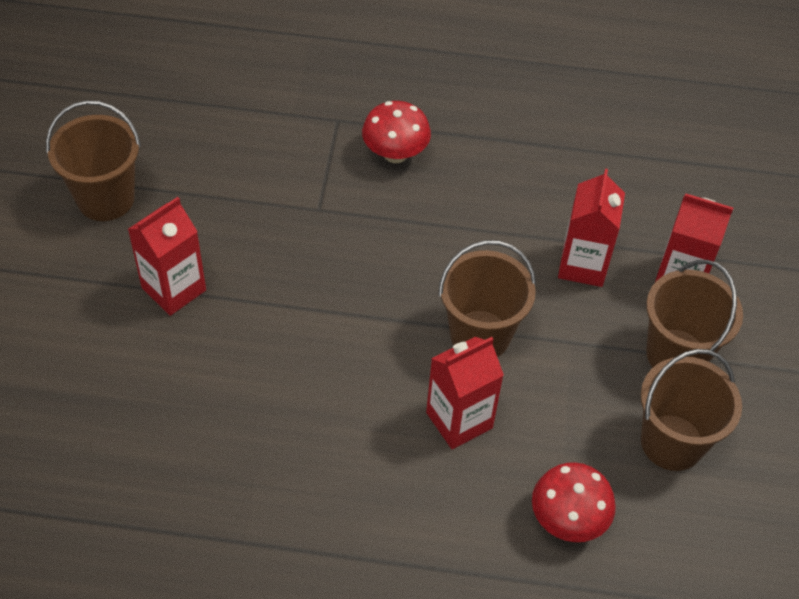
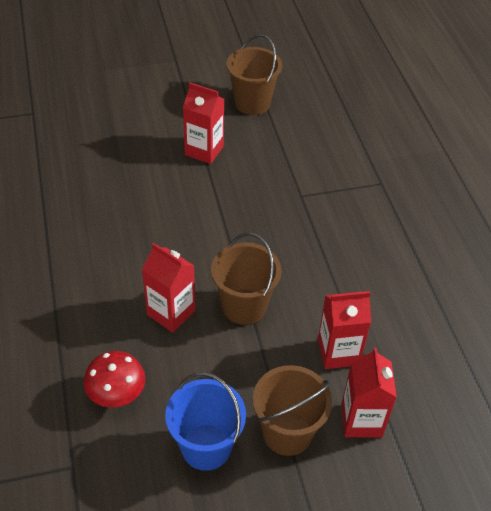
camera: 70 degrees right, 5 degrees down
(395, 153) = (372, 220): red mushroom -> none
(672, 442) = (206, 447): brown bucket -> blue bucket

